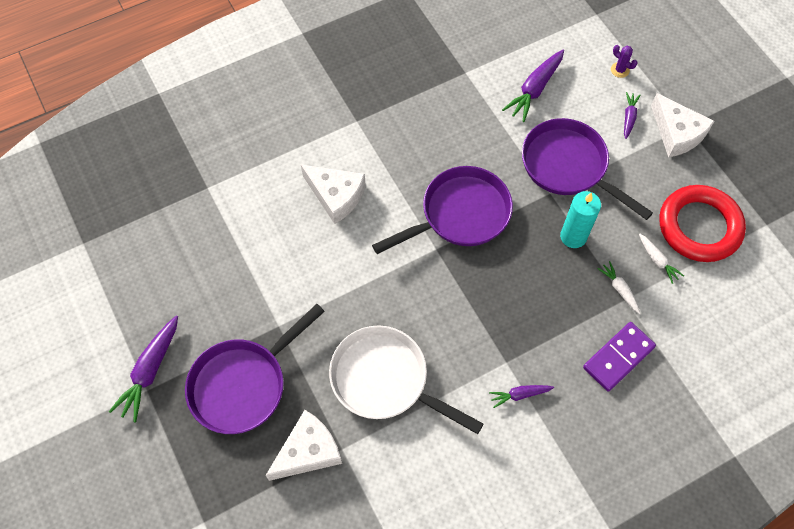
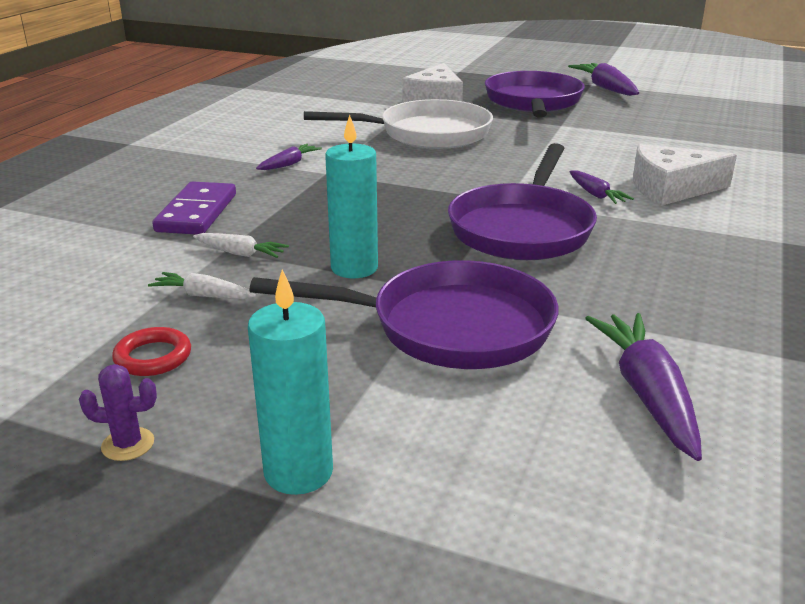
camera: 140 degrees right, 35 degrees down
(620, 70) = (548, 529): purple cactus -> purple cactus (128, 444)
(629, 118) = (425, 445): purple carrot -> purple carrot (596, 194)
(676, 133) = (298, 472): white cheese -> turquoise candle
(699, 226) = (153, 357): red ring -> red ring, size x0.42

